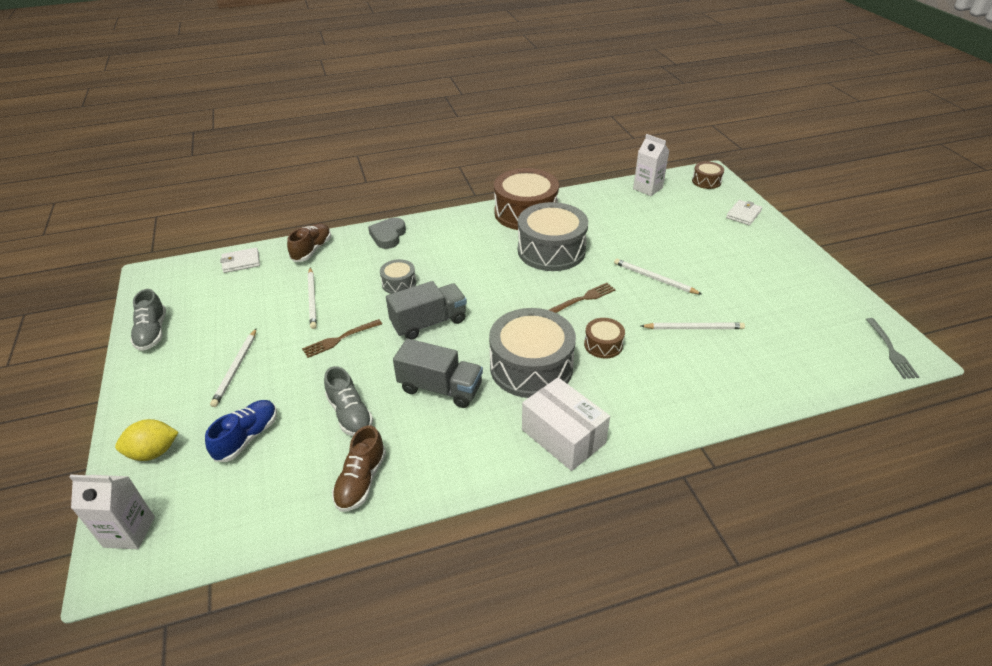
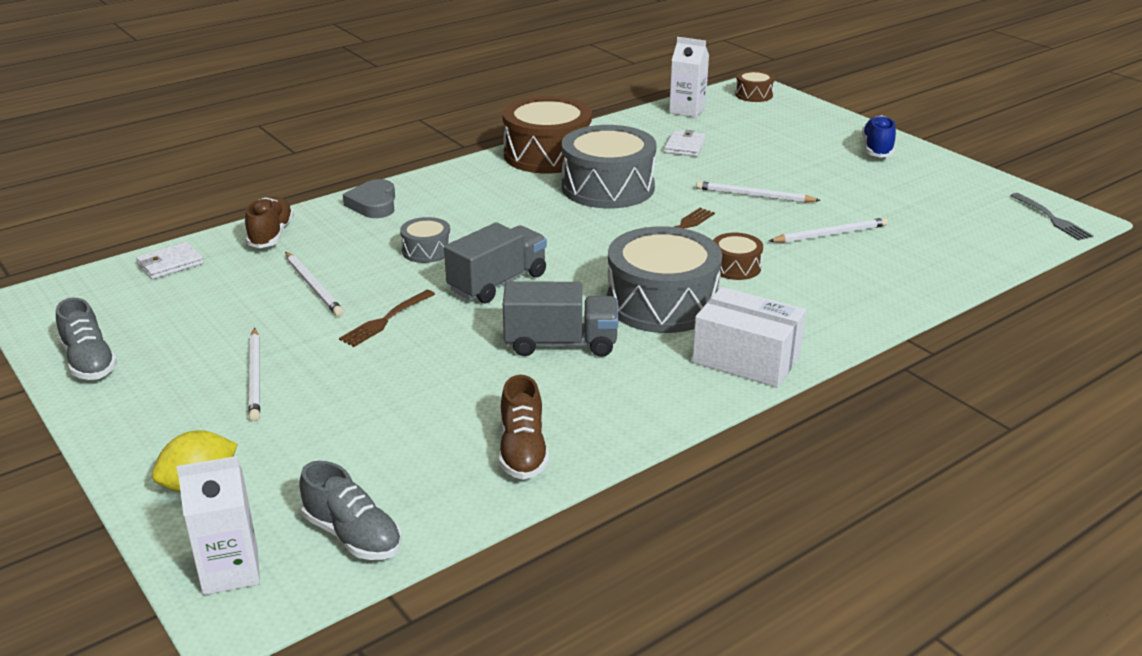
camera: 20 degrees left, 10 degrees down
(247, 437) = (330, 442): blue shoe -> blue shoe (877, 149)
(350, 414) = (458, 391): grey shoe -> grey shoe (353, 535)
(743, 214) = (818, 121): white wallet -> white wallet (685, 146)

